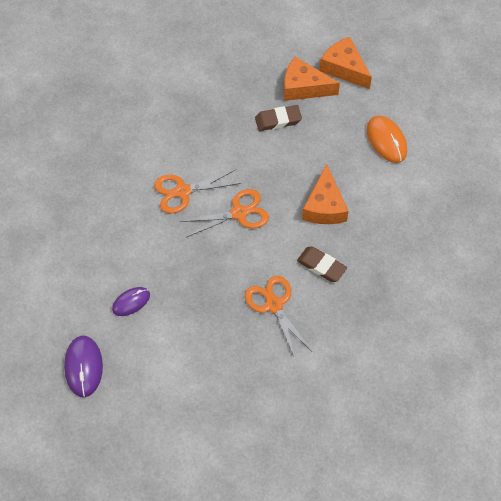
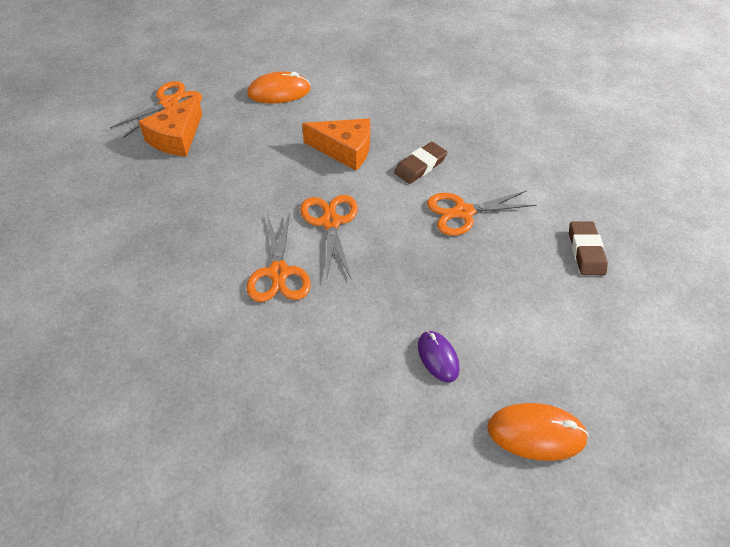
camera: 80 degrees left, 10 degrees down
(83, 367) = (536, 433): purple mouse -> orange mouse
(278, 120) = (211, 166): brown eraser -> brown eraser (585, 251)
(344, 68) = (169, 103): orange cheese -> orange scissors

